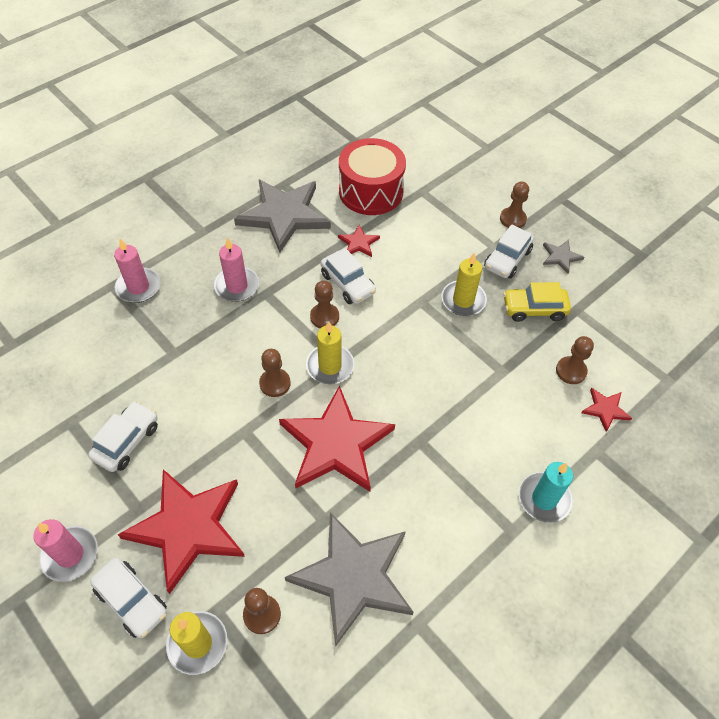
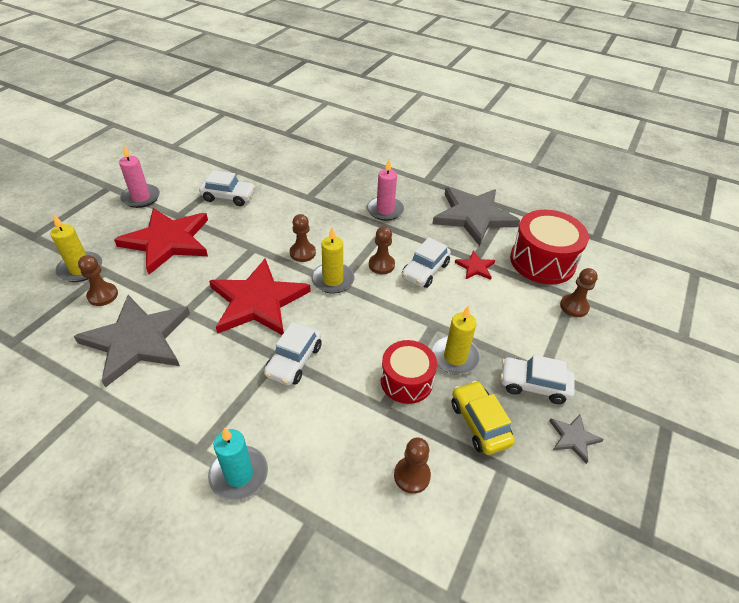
camera: 70 degrees right, 10 degrees down
(132, 601) = (110, 231): white car -> white car (294, 360)
(138, 287) = (357, 167): pink candle -> none
(478, 344) = (406, 381): none -> red drum
(512, 219) = (595, 380): brown pawn -> brown pawn (574, 306)
(605, 409) = (373, 523): red star -> none

